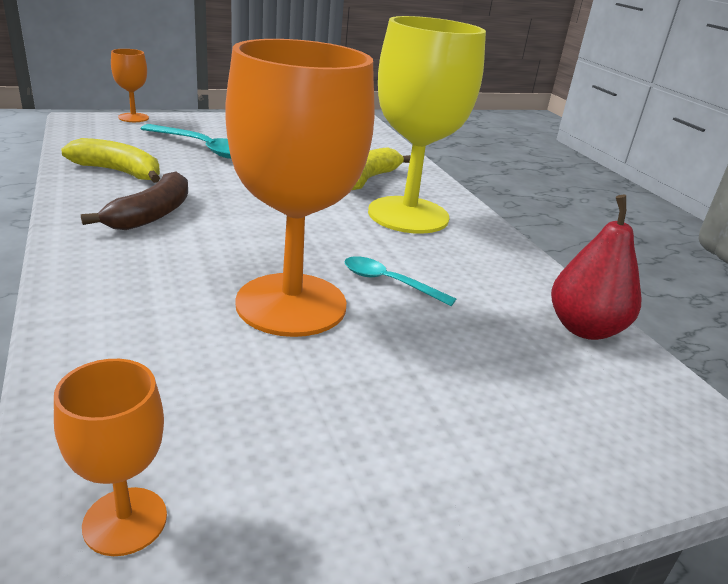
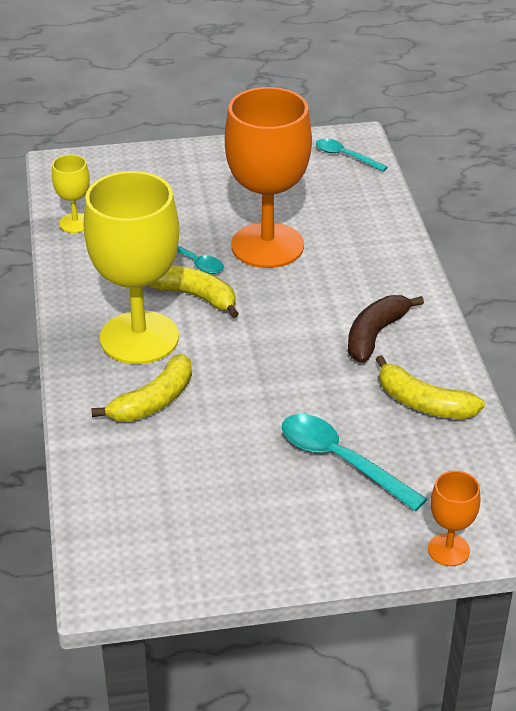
camera: 165 degrees left, 10 degrees up
(125, 521) = (345, 156): orange goblet -> turquoise spoon
(369, 247) = (194, 296): none -> yellow banana
(584, 328) = (75, 223): red pear -> yellow goblet

